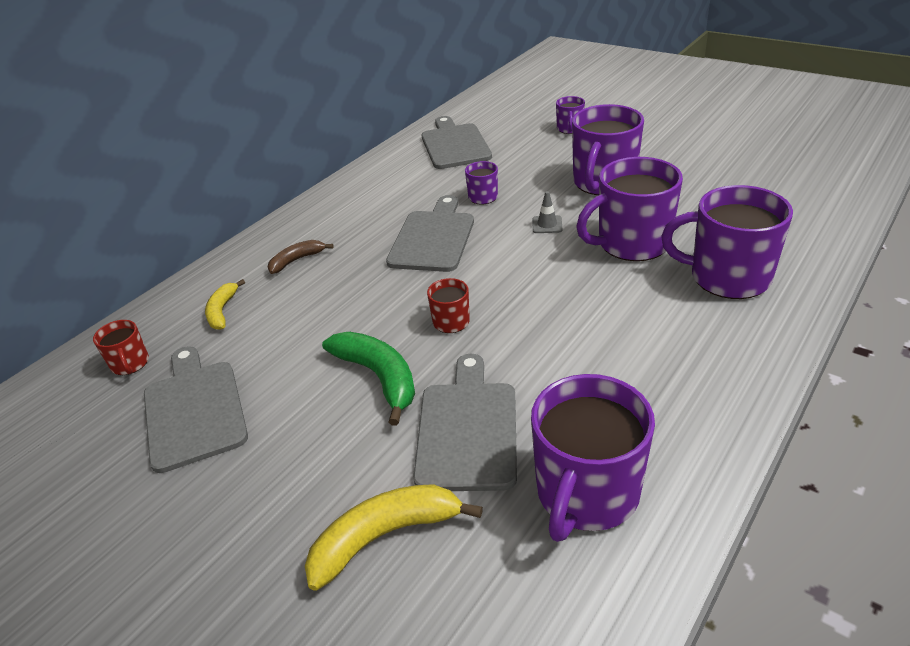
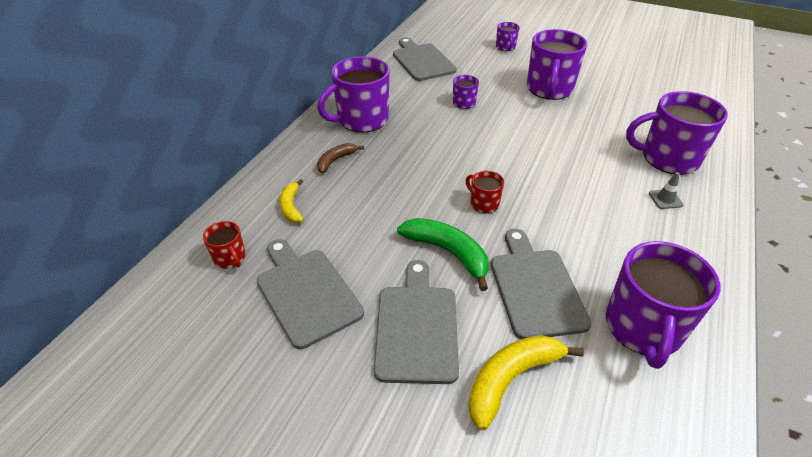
camera: 15 degrees left, 5 degrees up
(433, 238) = (439, 137): grey cutting board -> grey cutting board (416, 327)
(547, 225) = (522, 123): grey traffic cone -> grey traffic cone (665, 199)
(632, 243) = (591, 136): purple mug -> purple mug (361, 120)

